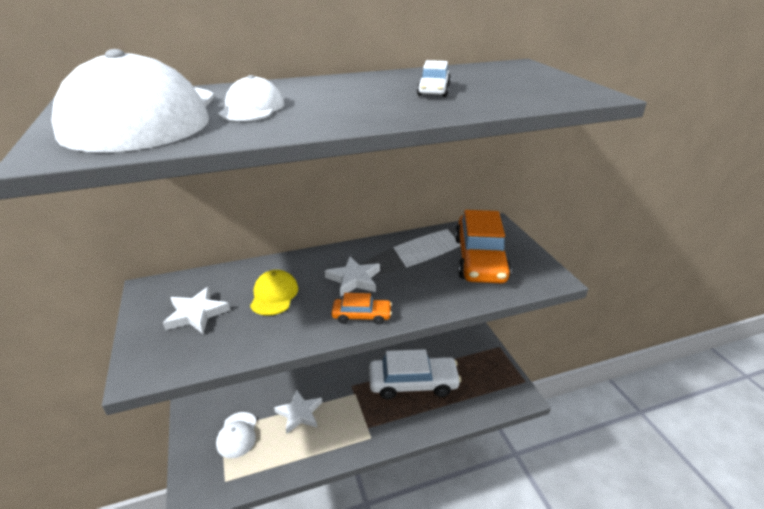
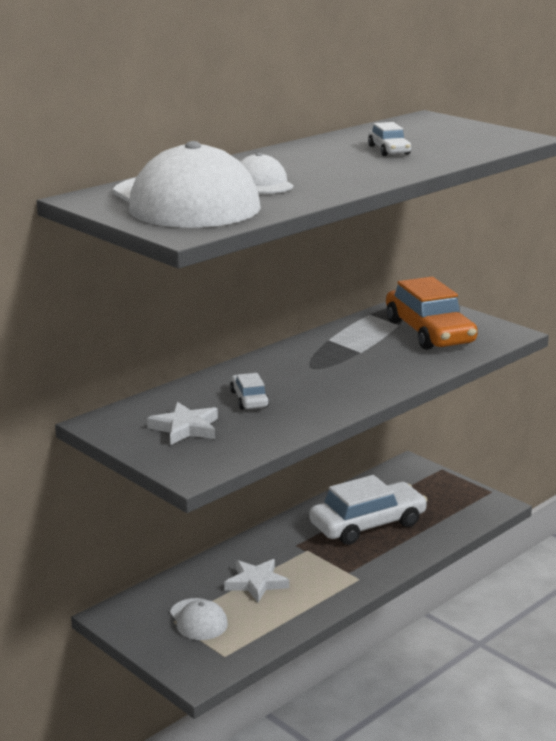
camera: 25 degrees left, 10 degrees down
(274, 295) = (249, 399): yellow cap -> white car
(354, 279) = (318, 371): white star -> none
(361, 316) = (358, 394): orange car -> none

